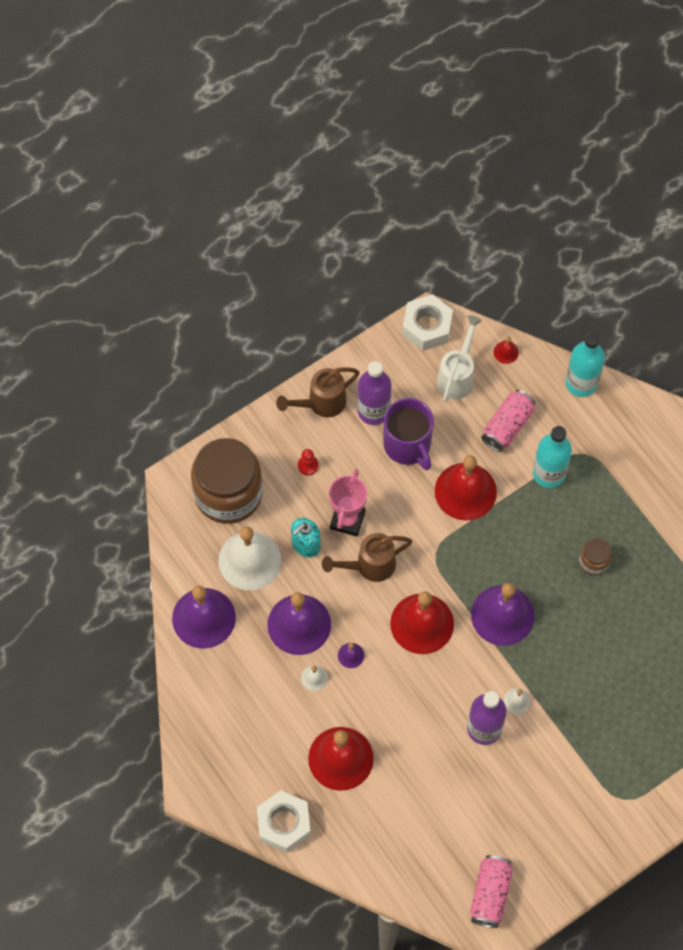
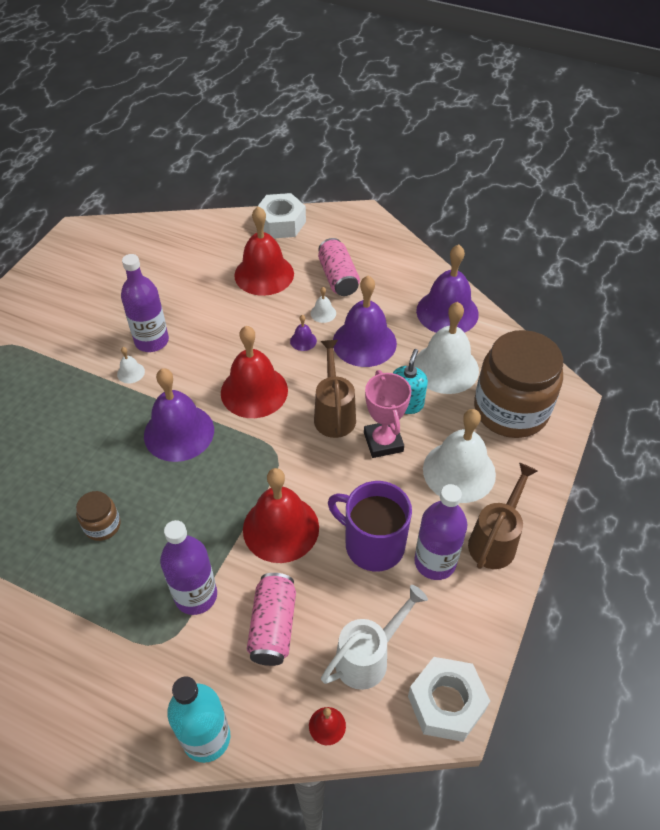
camera: 150 degrees right, 15 degrees down
(308, 465) = (459, 471): red pawn -> white bell
(369, 566) = (334, 414): brown watering can -> brown watering can turned 45 degrees counterclockwise
(457, 376) = (368, 657): white watering can -> white watering can turned 120 degrees counterclockwise
(490, 894) = (94, 247): pink can -> pink can (338, 278)
(549, 473) = (196, 595): turquoise bottle -> purple bottle

